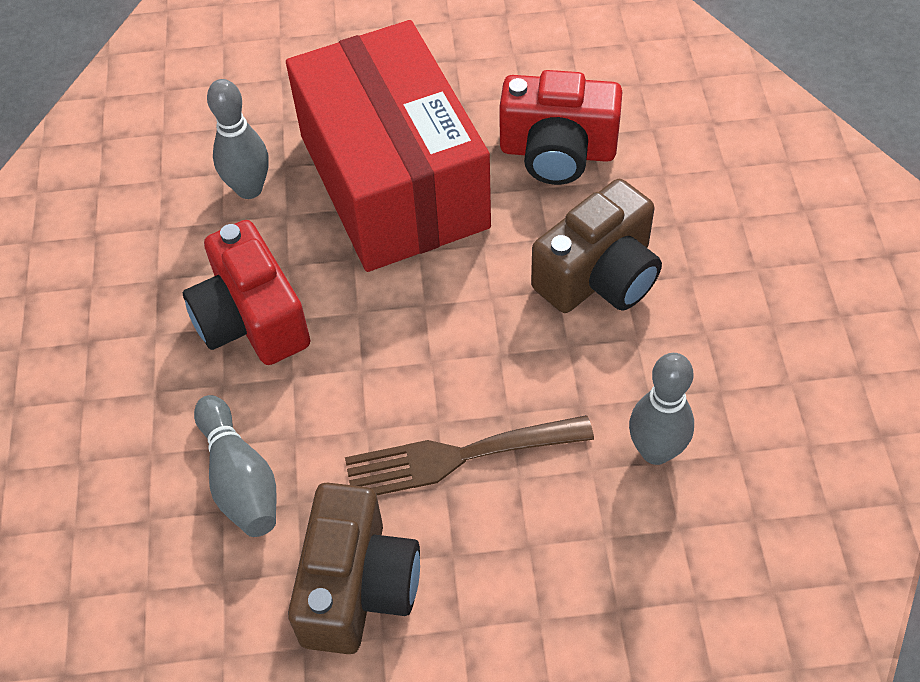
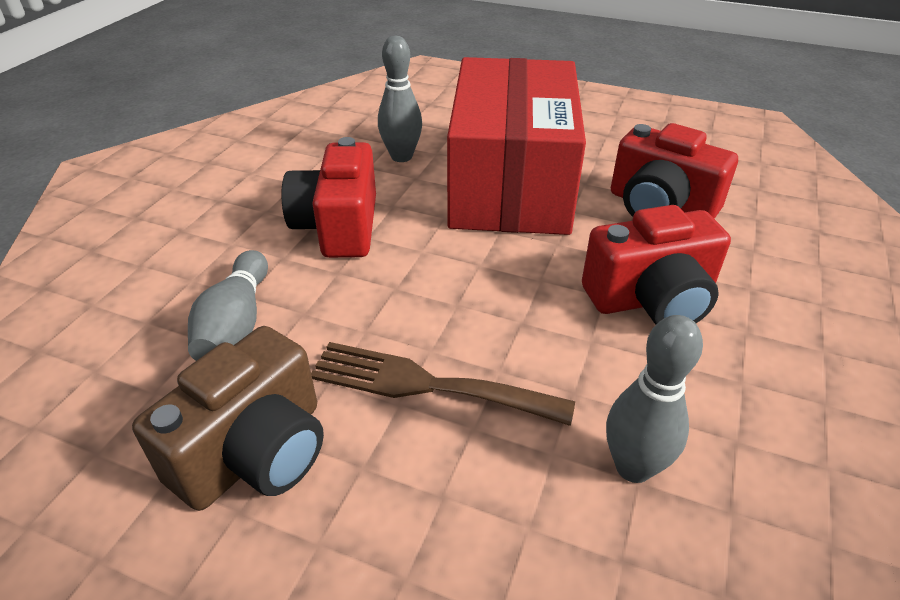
camera: 25 degrees right, 15 degrees down
(599, 276) = (651, 299): brown camera -> red camera

